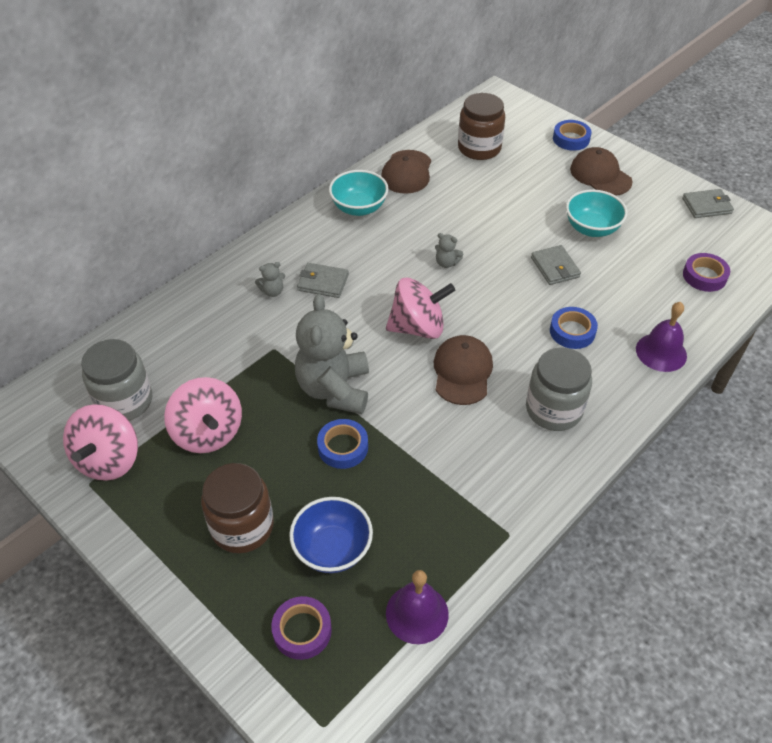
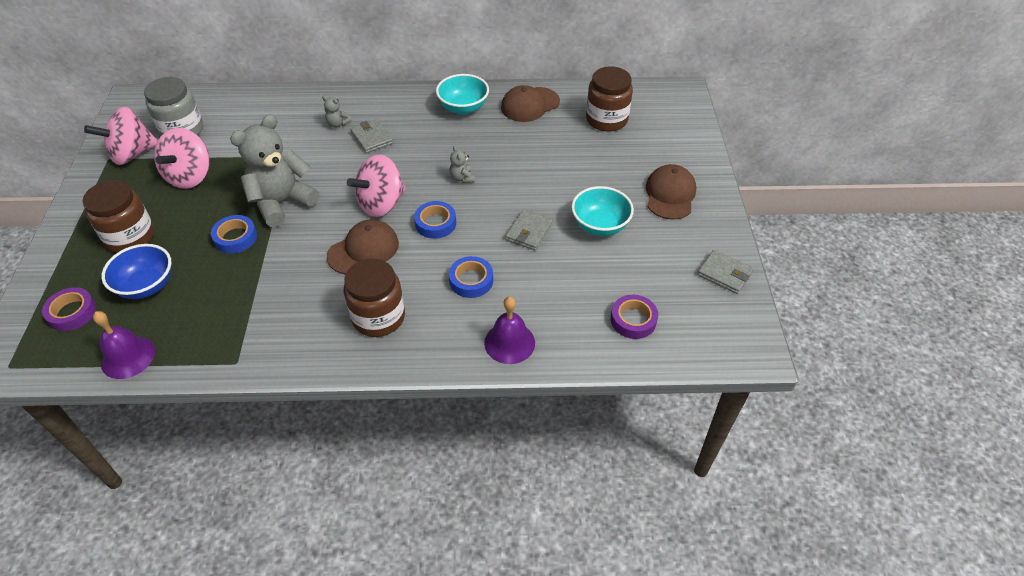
camera: 45 degrees right, 0 degrees up
(418, 327) = (381, 204): pink spinning top -> pink spinning top turned 105 degrees clockwise
(553, 409) = (378, 317): grey jar -> brown jar
(571, 139) = (689, 155): blue tape -> blue tape (435, 223)

